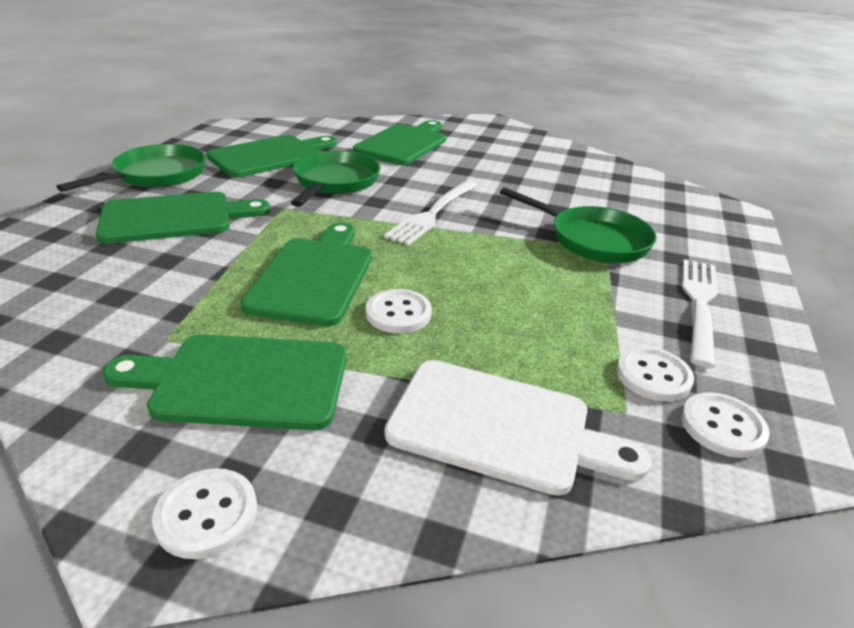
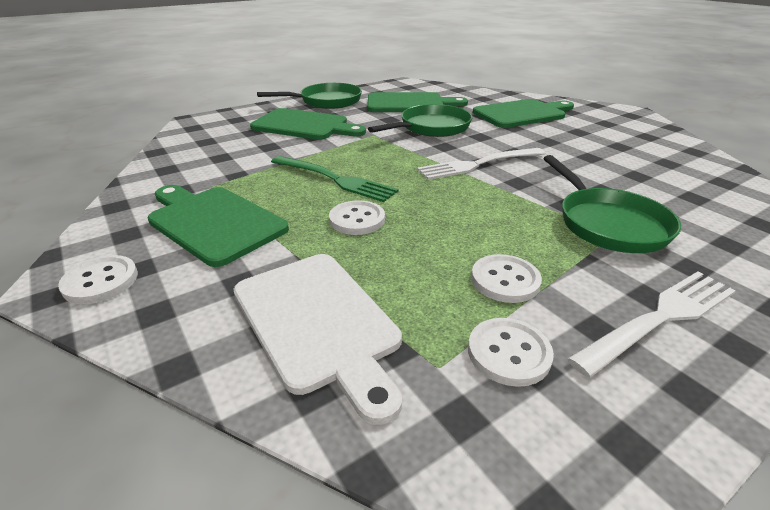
camera: 40 degrees right, 0 degrees up
(314, 276) = (335, 179): green cutting board -> green fork
(722, 427) = (522, 433): white button -> white button (505, 280)

